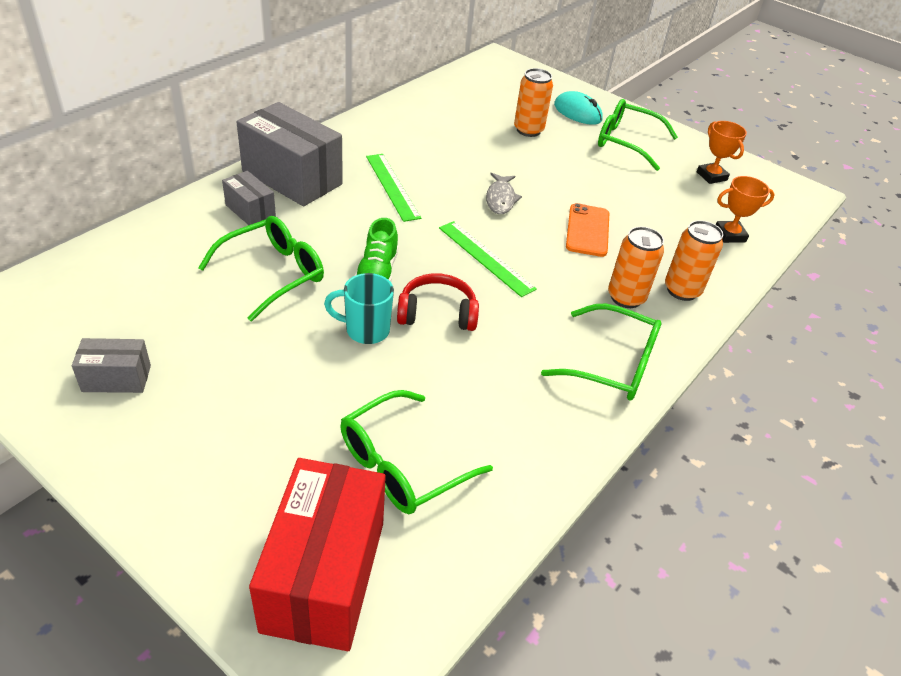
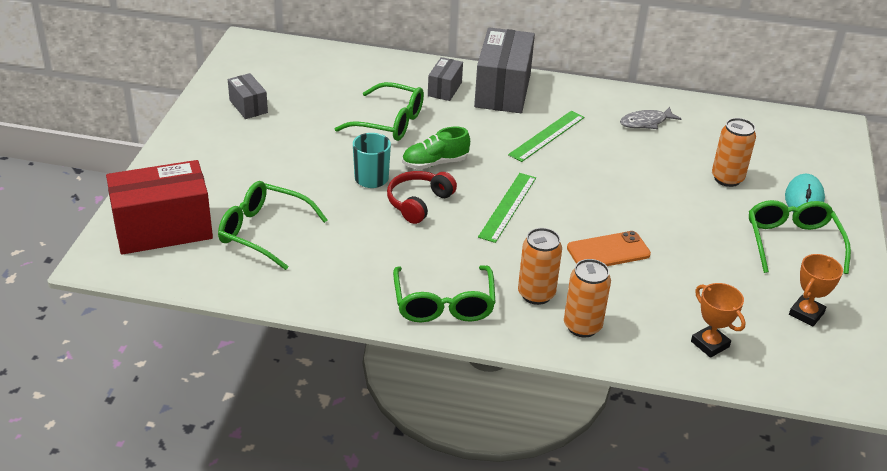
camera: 65 degrees right, 5 degrees down
(437, 313) = (418, 203): red headphones -> red headphones turned 120 degrees counterclockwise
(500, 199) = (596, 192): grey fish -> grey fish (646, 122)

